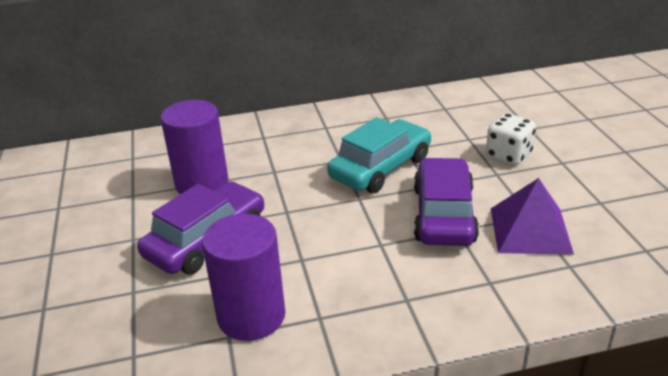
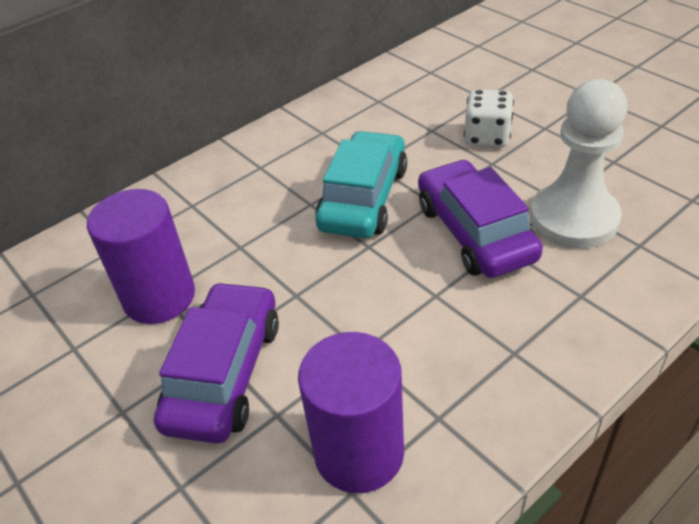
camera: 25 degrees left, 10 degrees up
(530, 230) = (573, 218): purple pyramid -> white pawn

